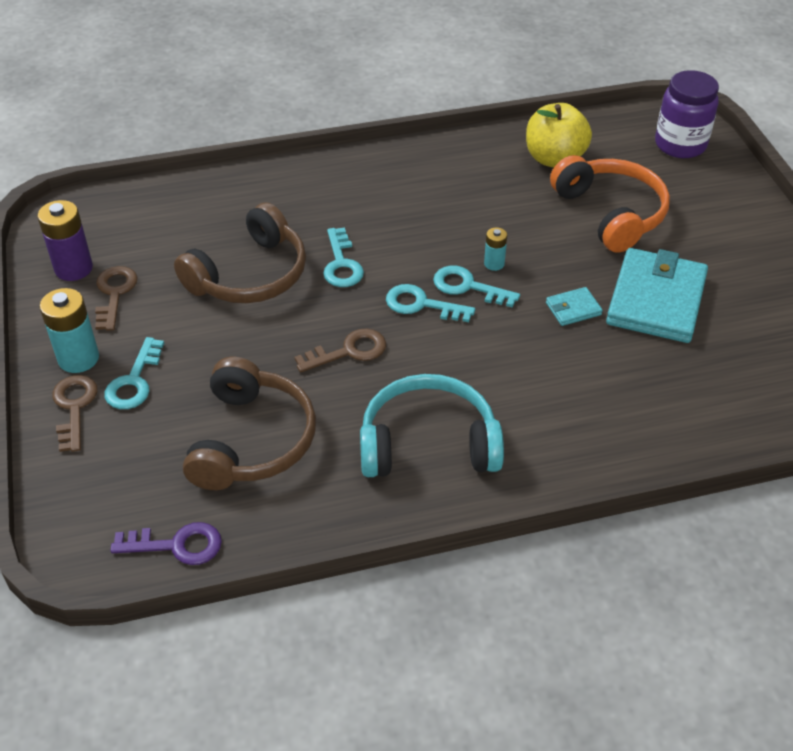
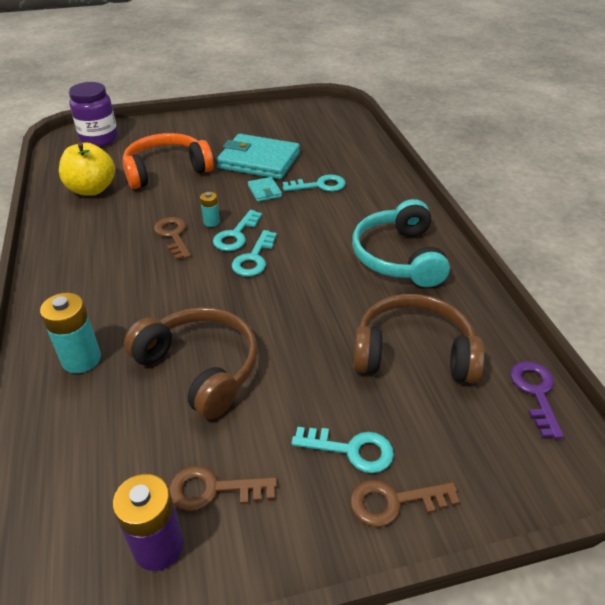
camera: 90 degrees left, 5 degrees down
(78, 358) = (320, 511): turquoise battery -> turquoise battery (81, 359)
(341, 264) = (196, 304): turquoise key -> turquoise key (319, 185)
(349, 351) = (307, 297): brown key -> brown key (173, 235)

